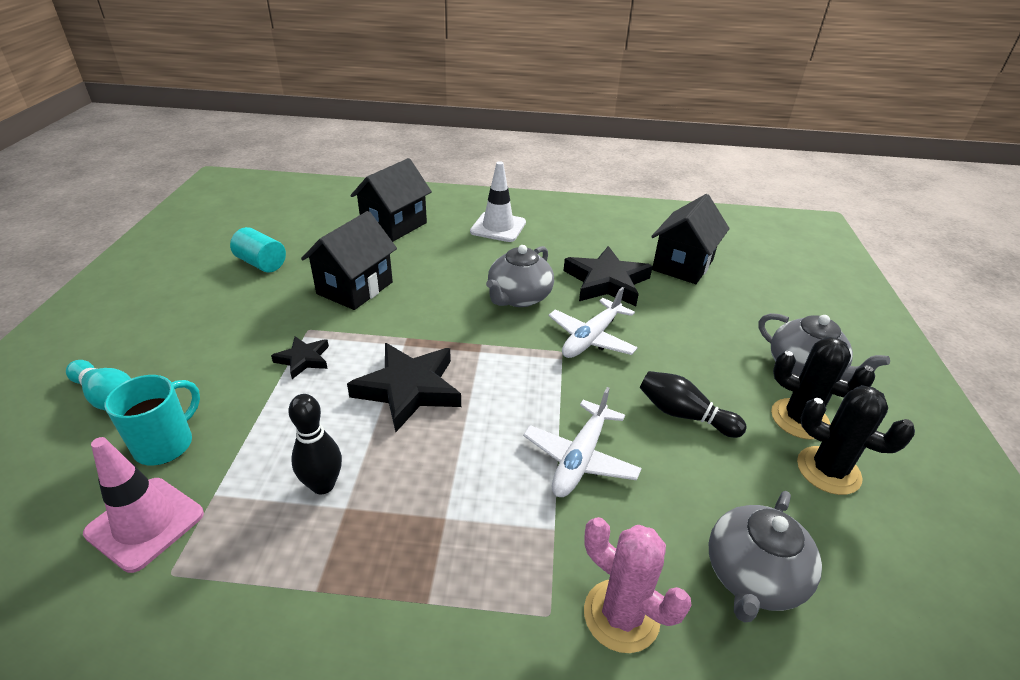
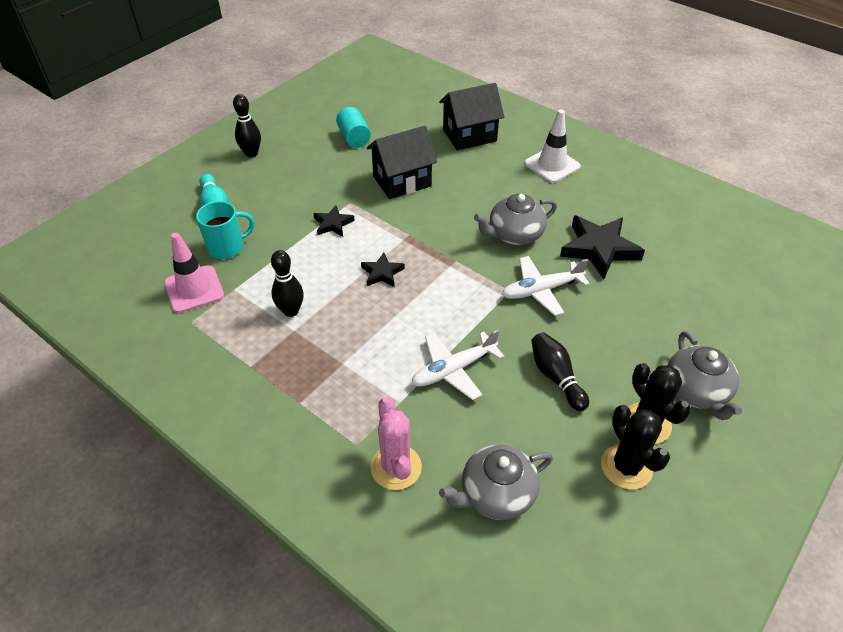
camera: 35 degrees right, 10 degrees up
(128, 319) = (251, 153): none -> black bowling pin
(409, 389) = (382, 273): black star -> black star, size x0.53
(682, 265) = (685, 259): black house -> none

